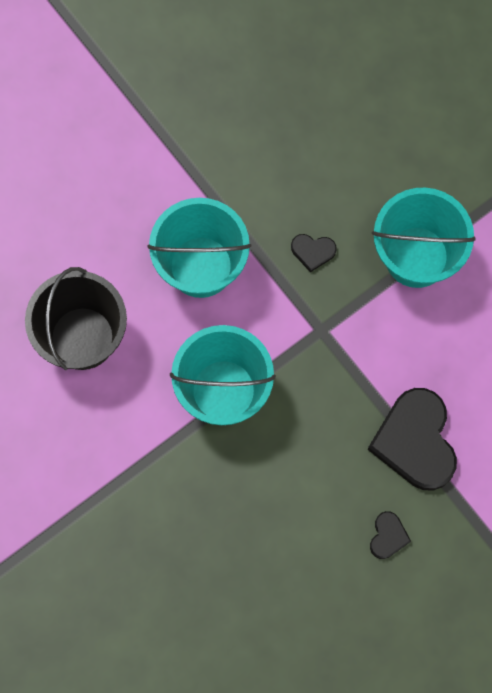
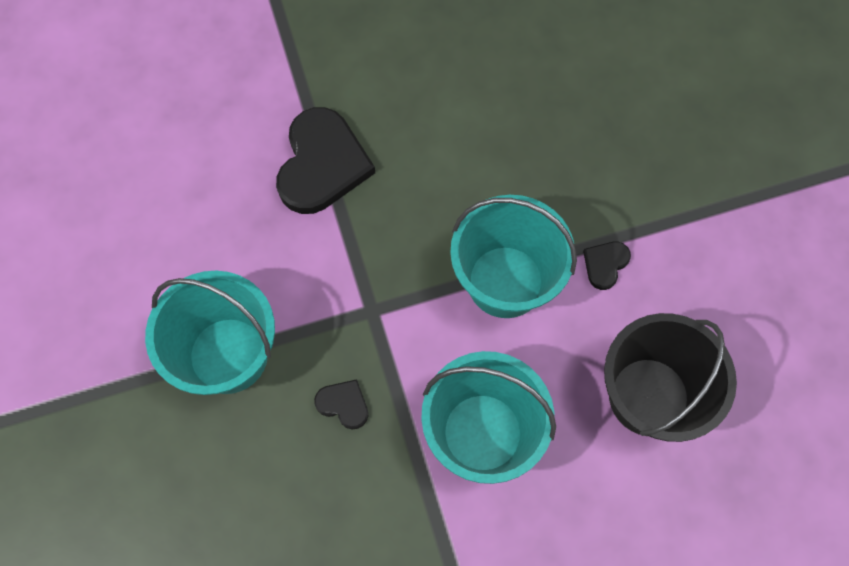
camera: 160 degrees left, 5 degrees down
(388, 536) = (390, 88): black heart -> black heart (605, 264)

